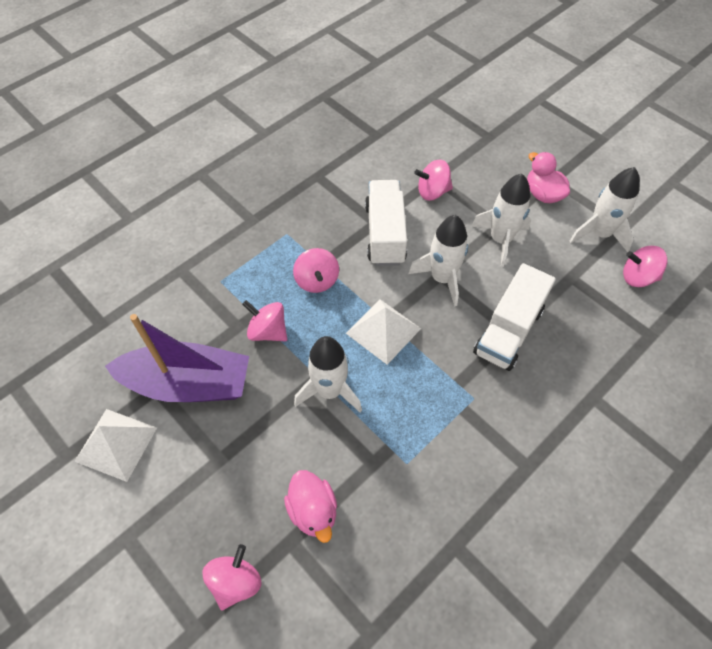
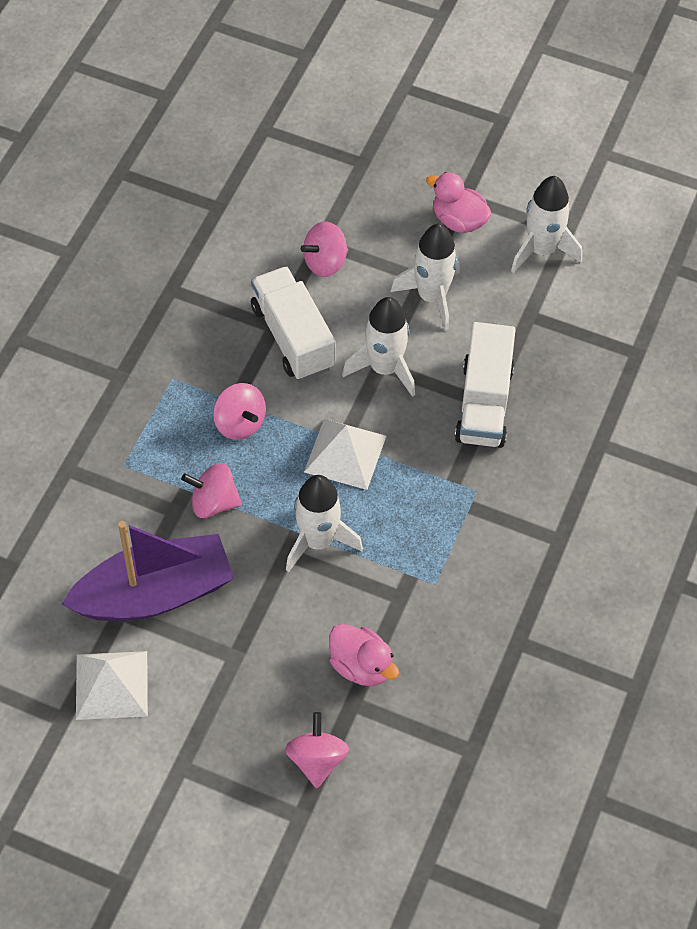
camera: 25 degrees left, 0 degrees up
(637, 277) = (602, 289): pink spinning top -> none

